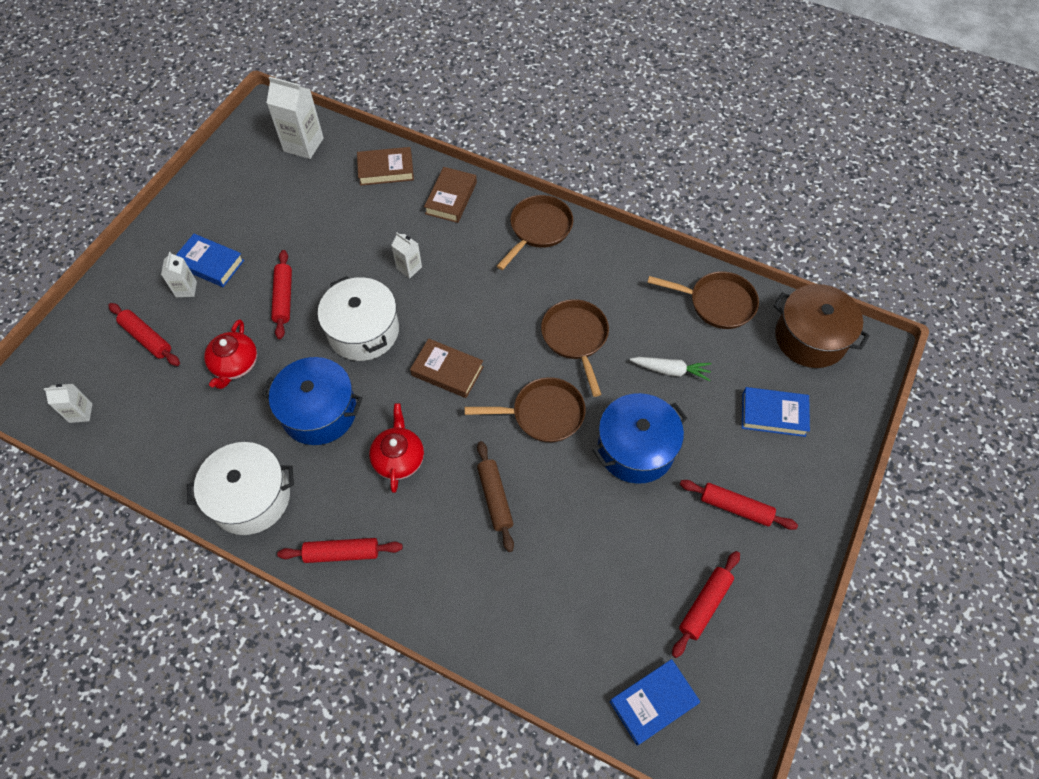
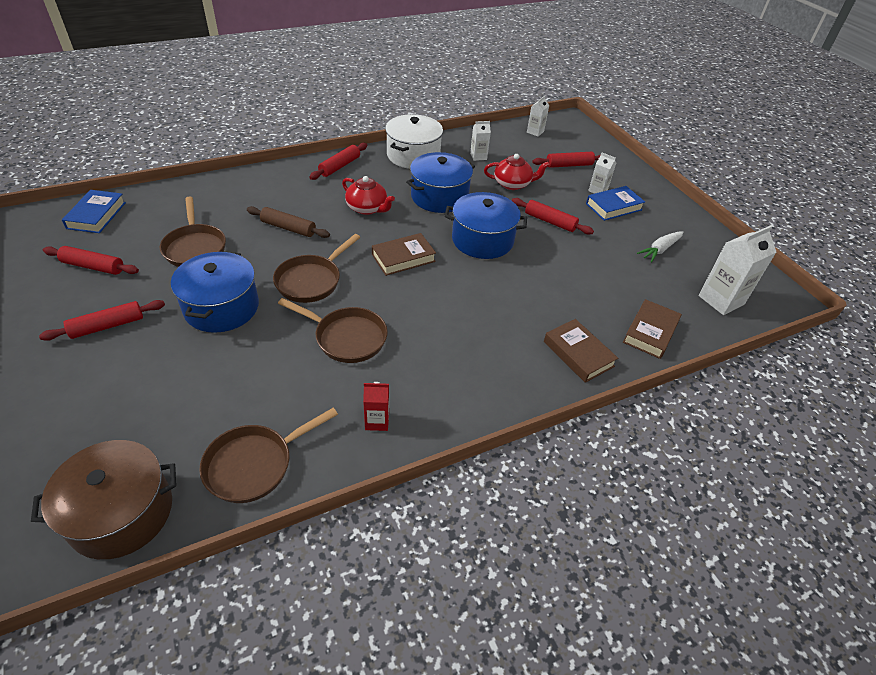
camera: 125 degrees right, 15 degrees down
(235, 365) = (513, 184): red teapot -> red teapot turned 135 degrees clockwise
(363, 331) = (482, 240): white pot -> blue pot
(409, 268) = (519, 288): white carton -> white carton (478, 156)
(538, 229) = (484, 390): brown pan -> brown pan (195, 247)
(623, 267) = (377, 421): none -> red carton
(671, 370) = (244, 374): white carrot -> white carrot (660, 250)
(704, 605) = (93, 266): red rolling pin -> red rolling pin turned 60 degrees counterclockwise
(773, 414) = (117, 409): blue book -> none

